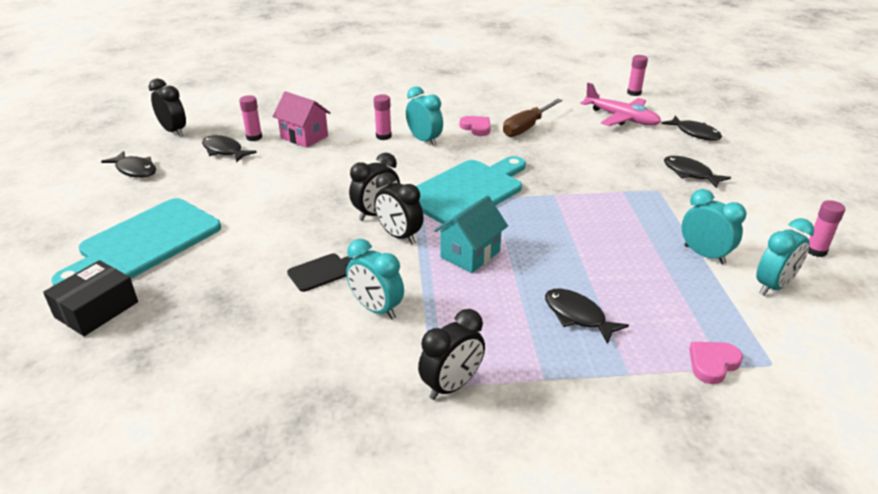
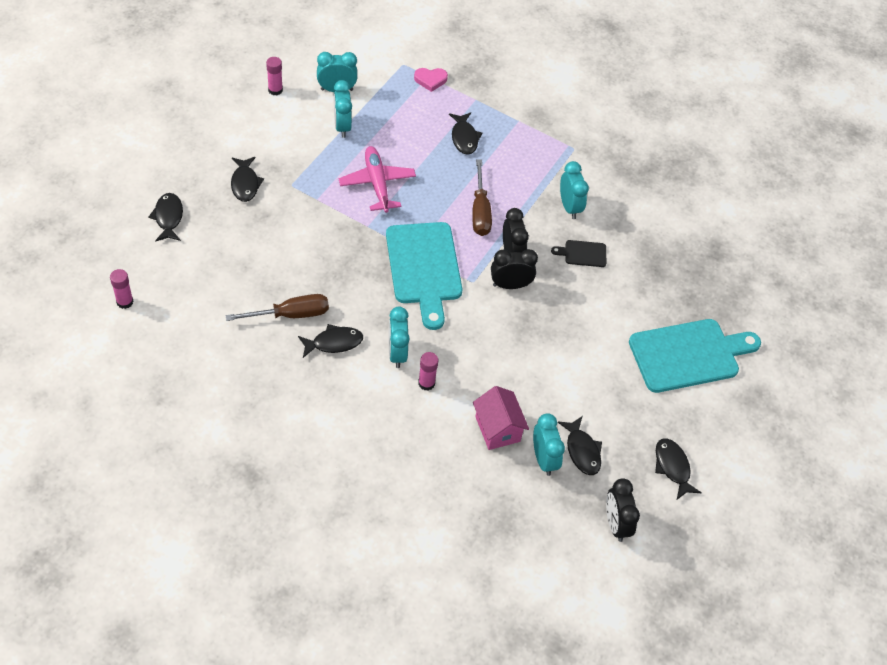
camera: 150 degrees left, 20 degrees up
(96, 309) = (734, 305): black box -> none
(254, 137) = (544, 459): pink glue stick -> turquoise clock
(451, 386) = (565, 143): black clock -> none
(467, 191) = (424, 268): turquoise cutting board -> turquoise cutting board turned 90 degrees counterclockwise
(470, 254) = (480, 211): turquoise house -> brown screwdriver
(476, 128) = (334, 343): pink heart -> black fish
(621, 118) = (195, 274): pink plane -> pink plane (377, 184)

